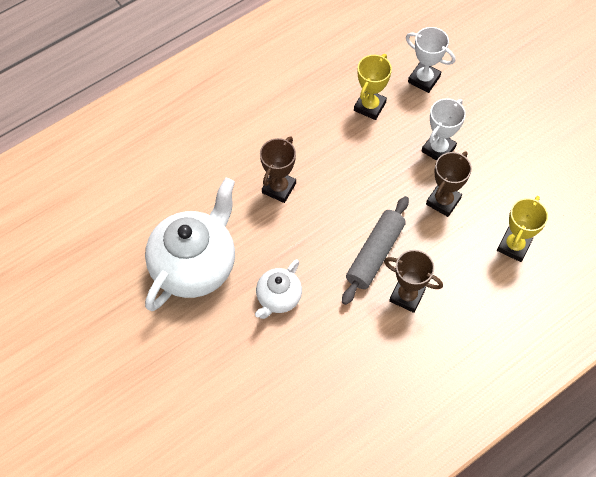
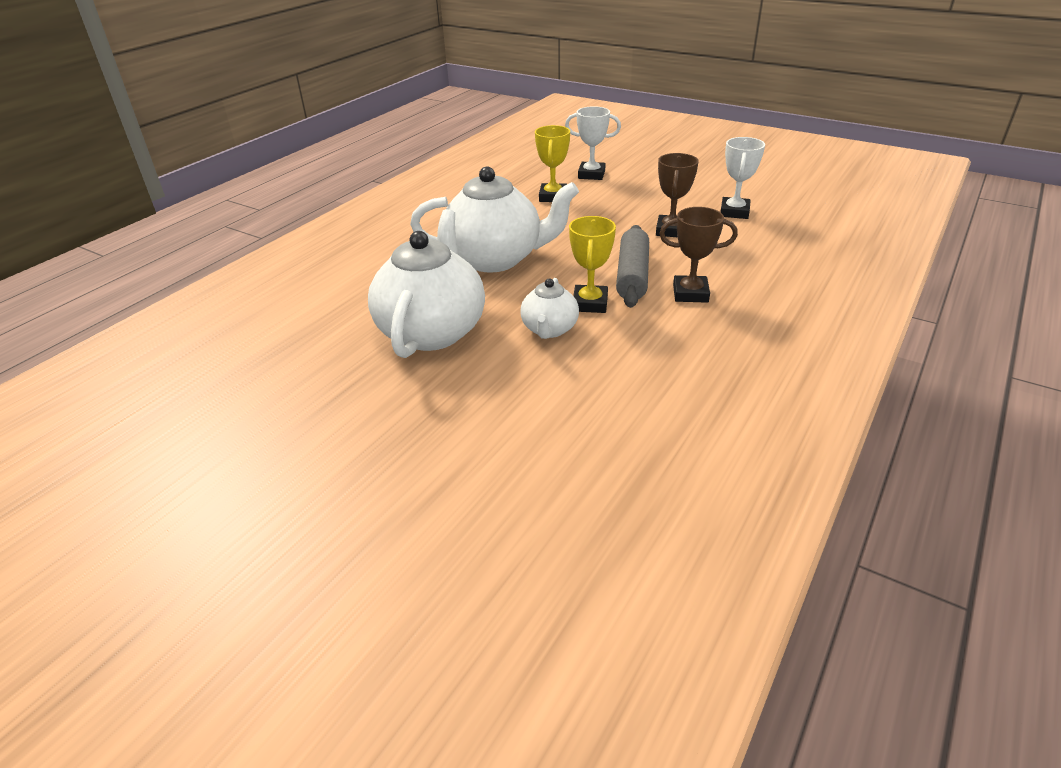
camera: 20 degrees left, 25 degrees down
(279, 188) = (496, 259): brown trophy -> white teapot
(438, 149) = (638, 205): white trophy -> white trophy (734, 212)
(514, 246) = (764, 239): yellow trophy -> yellow trophy (590, 303)

